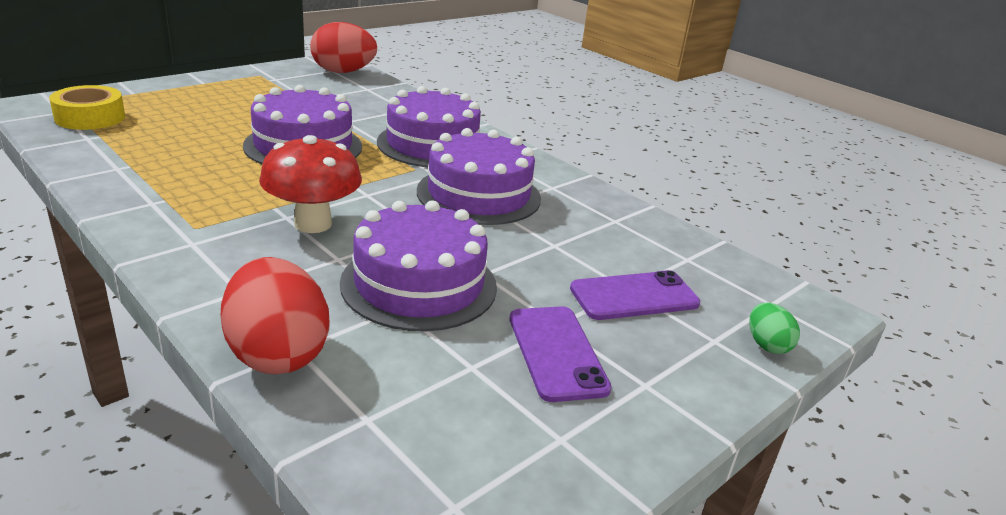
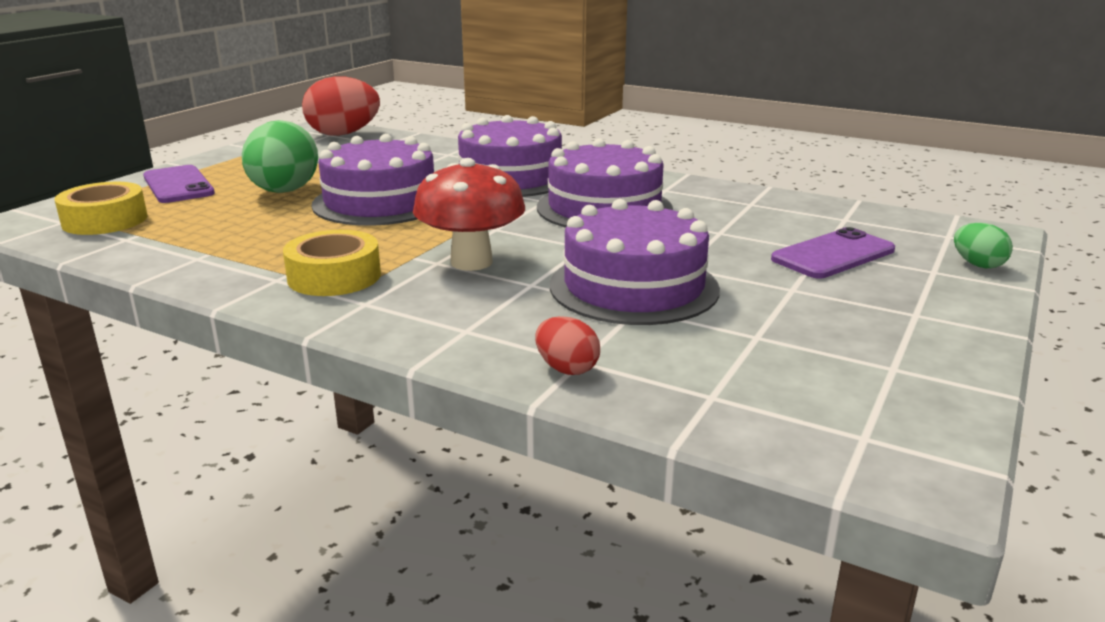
camera: 15 degrees left, 5 degrees down
(195, 211) = (334, 276): none -> yellow tape
(242, 119) = (284, 192): none -> green egg
(277, 354) = (566, 369): red egg -> red egg, size x0.49
(557, 353) = (817, 309): purple phone -> purple phone (178, 185)

